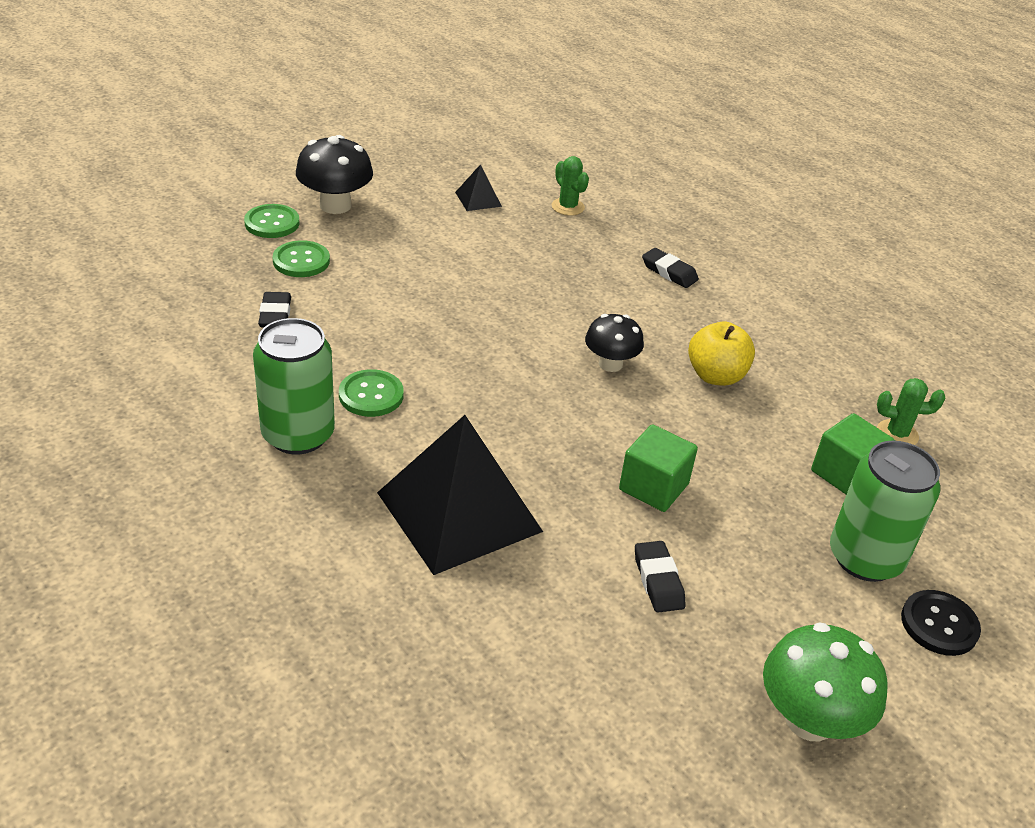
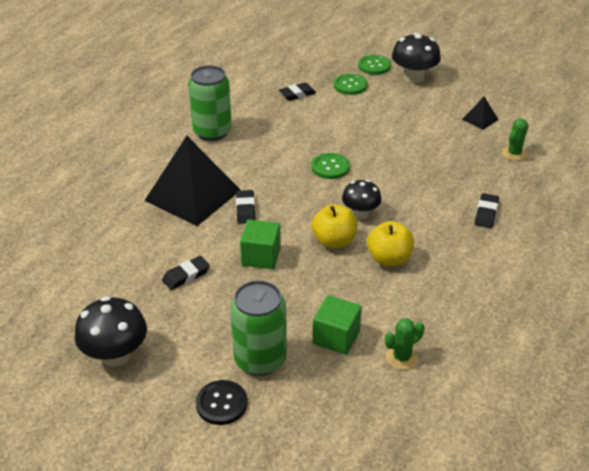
camera: 70 degrees right, 0 degrees up
(371, 395) = (259, 142): green button -> green button (330, 167)
(534, 466) = (245, 209): none -> black eraser
(656, 408) = (334, 241): none -> yellow apple
(809, 719) = (115, 355): green mushroom -> black mushroom
(897, 434) = (401, 357): green cactus -> green cactus turned 75 degrees clockwise

